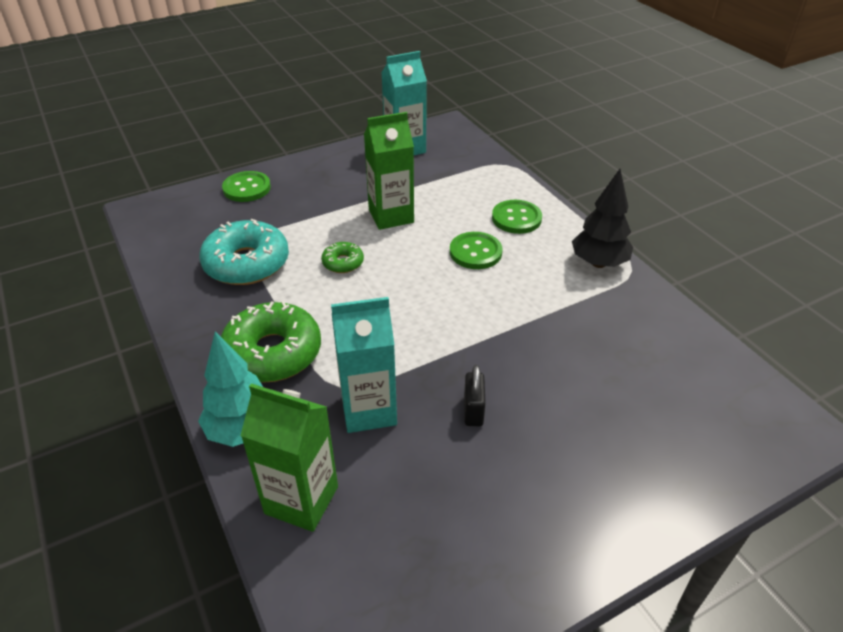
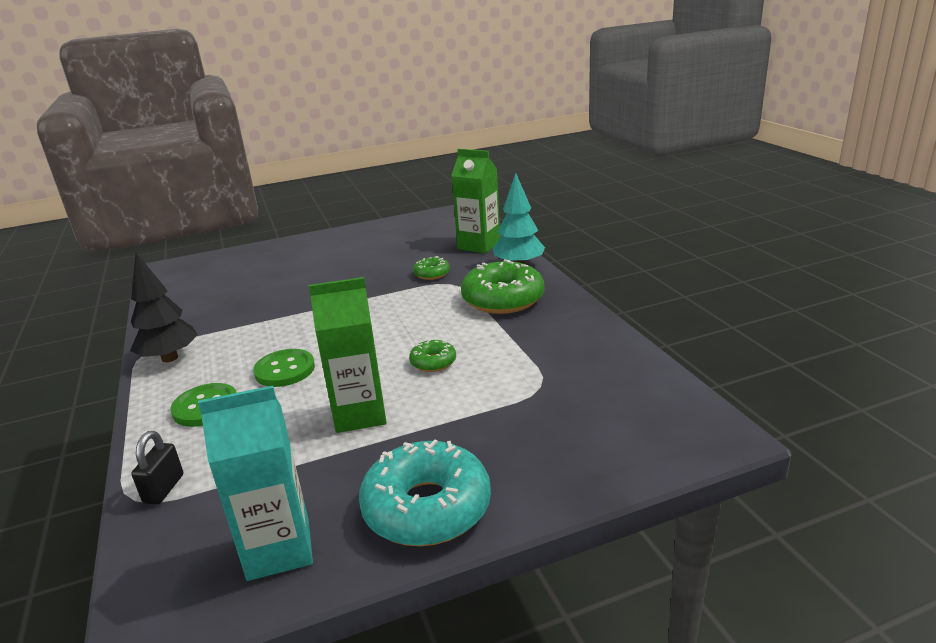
camera: 170 degrees left, 15 degrees down
(247, 188) = (567, 467): green button -> none
(247, 263) = (541, 363): turquoise donut -> turquoise donut (427, 507)
(368, 410) = (432, 274): turquoise carton -> green donut
(473, 410) = (360, 274): black padlock -> black padlock (164, 489)

